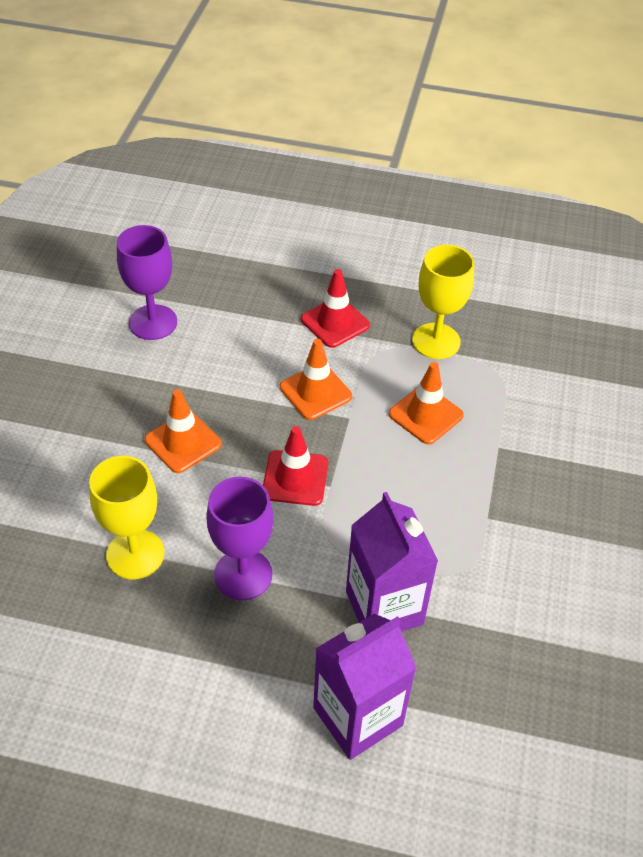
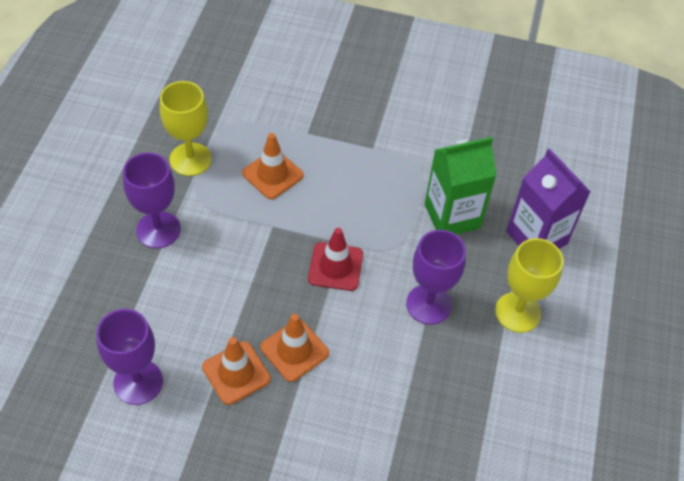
camera: 90 degrees left, 5 degrees up
(135, 554) = (413, 382): yellow goblet -> yellow goblet (518, 312)
(315, 392) = (242, 248): orange traffic cone -> orange traffic cone (236, 373)
(335, 322) = (158, 230): red traffic cone -> purple goblet
(384, 607) = (452, 216): purple carton -> green carton

